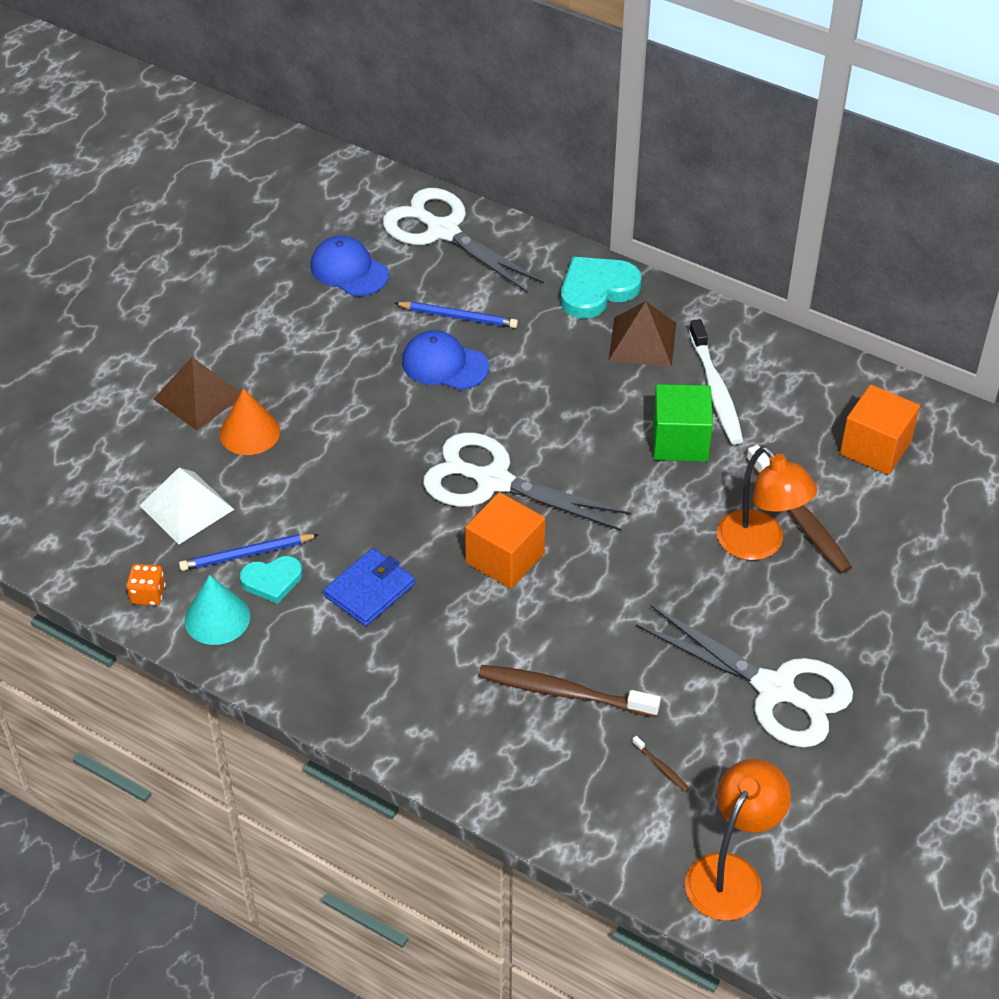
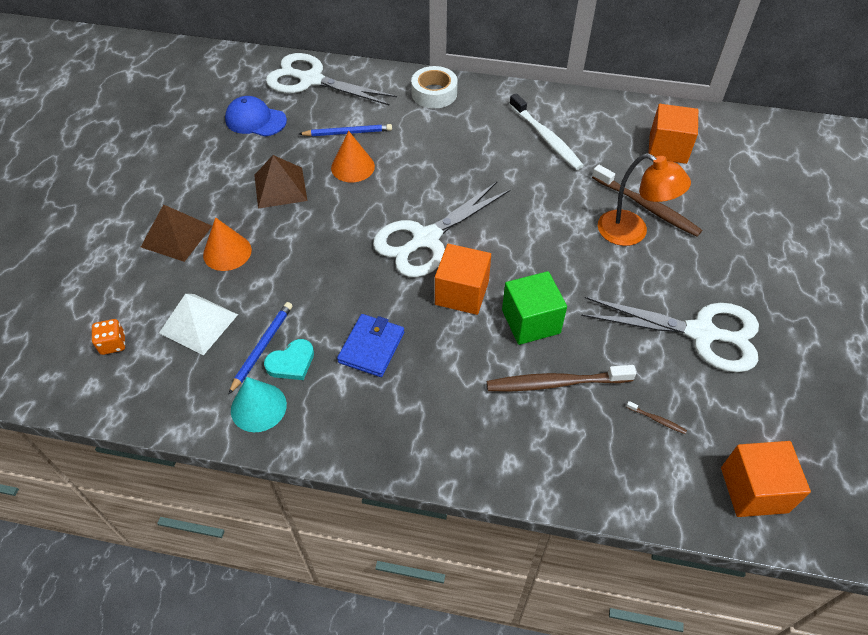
camera: 20 degrees left, 5 degrees up
(148, 595) = (193, 405): orange dice -> orange dice (113, 344)
(247, 554) = (262, 347): blue pencil -> blue pencil turned 150 degrees clockwise
(444, 364) = (352, 167): blue cap -> orange cone
(493, 481) = (426, 239): white scissors -> white scissors turned 45 degrees counterclockwise
(596, 290) = (434, 93): turquoise heart -> white tape
(642, 341) = (481, 118): brown pyramid -> brown pyramid (280, 187)
(680, 441) = (541, 177): green cube -> green cube (530, 321)
(731, 873) = (754, 490): orange lamp -> orange cube

